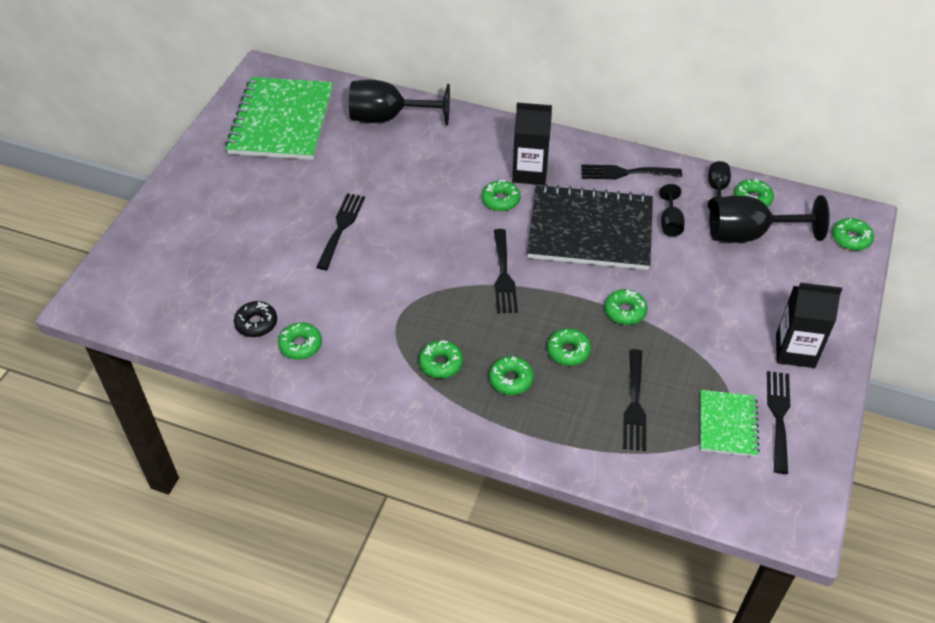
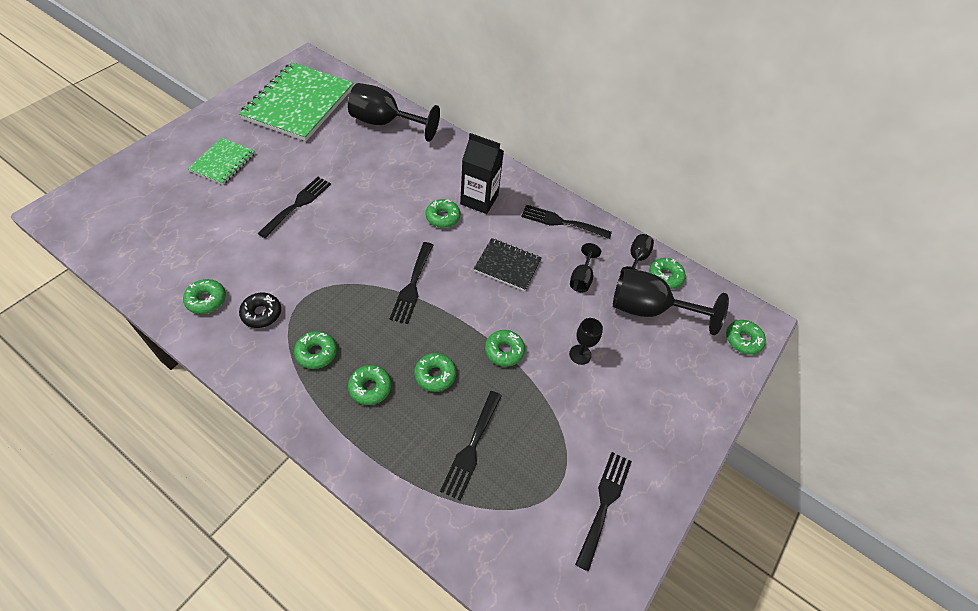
camera: 10 degrees right, 5 degrees up
(256, 323) = (181, 269): black donut -> black donut (261, 313)
(590, 230) = (507, 265): black notebook -> black notebook, size x0.51
(700, 294) = (580, 354): none -> black goblet
(727, 424) = (551, 497): green notebook -> green notebook (223, 162)
(795, 351) = (647, 438): black carton -> none

